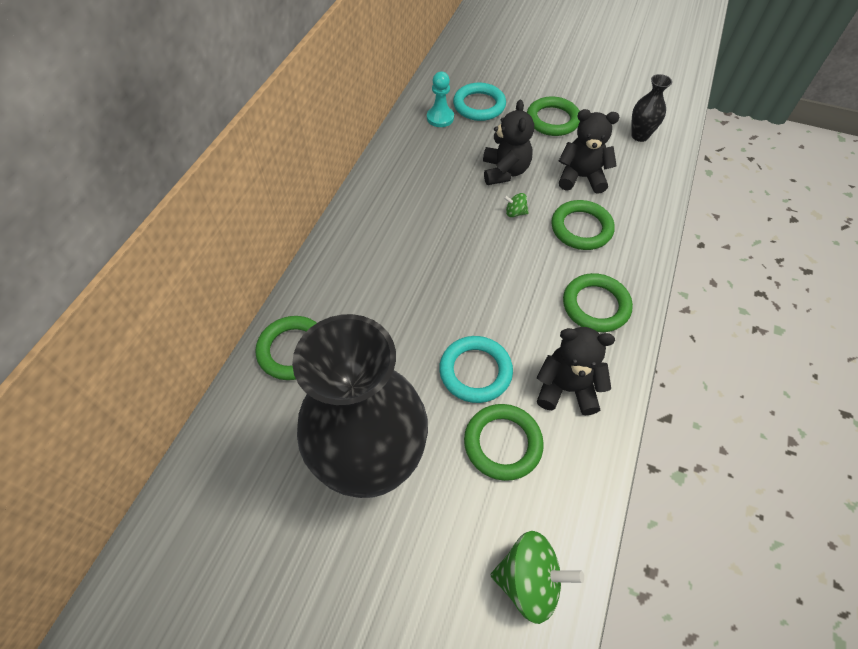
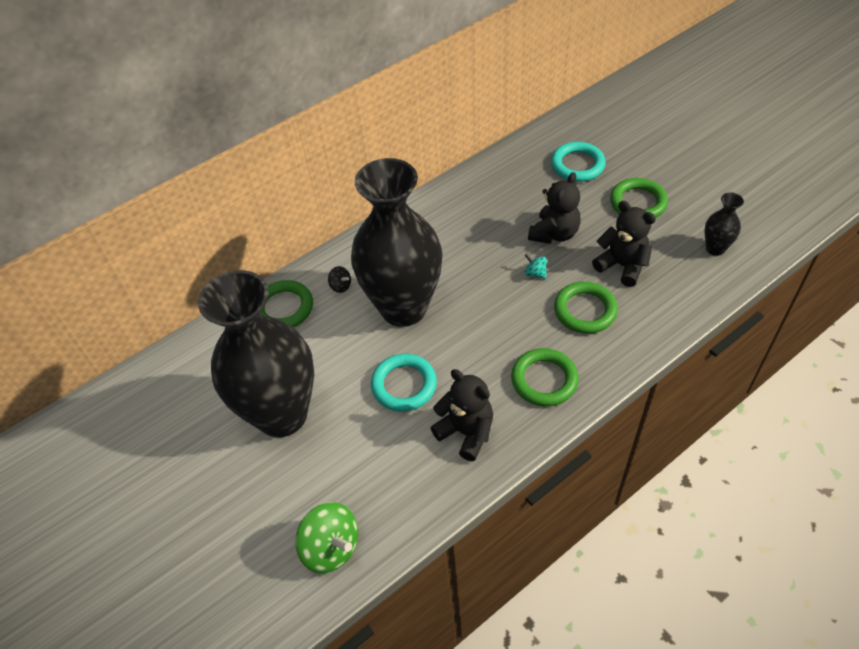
camera: 35 degrees right, 5 degrees down
(339, 301) = (340, 286): none -> black spinning top
(419, 295) = (403, 308): none -> black vase
(440, 118) = (532, 165): turquoise pawn -> none
(502, 443) = (384, 447): green ring -> none
(515, 213) = (535, 273): green spinning top -> turquoise spinning top

